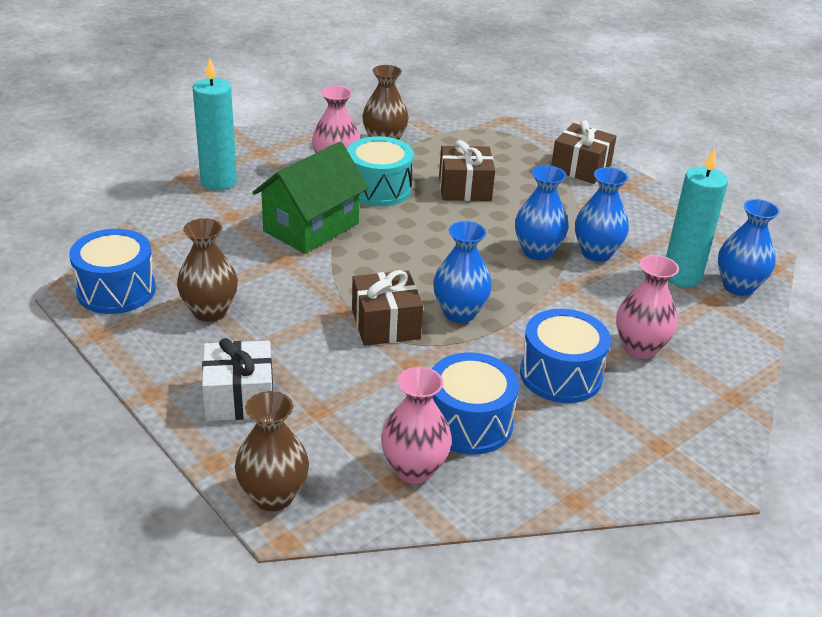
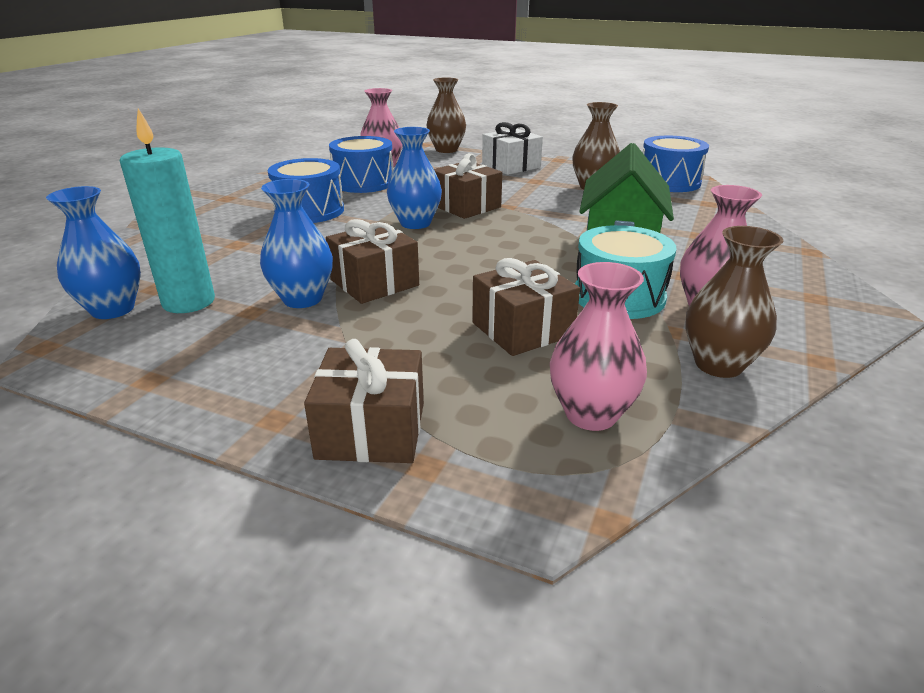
camera: 155 degrees right, 5 degrees down
(218, 182) = (774, 255): turquoise candle -> none
(537, 251) = (374, 282): blue vase -> brown gift
(640, 348) = (242, 237): pink vase -> pink vase (591, 414)

